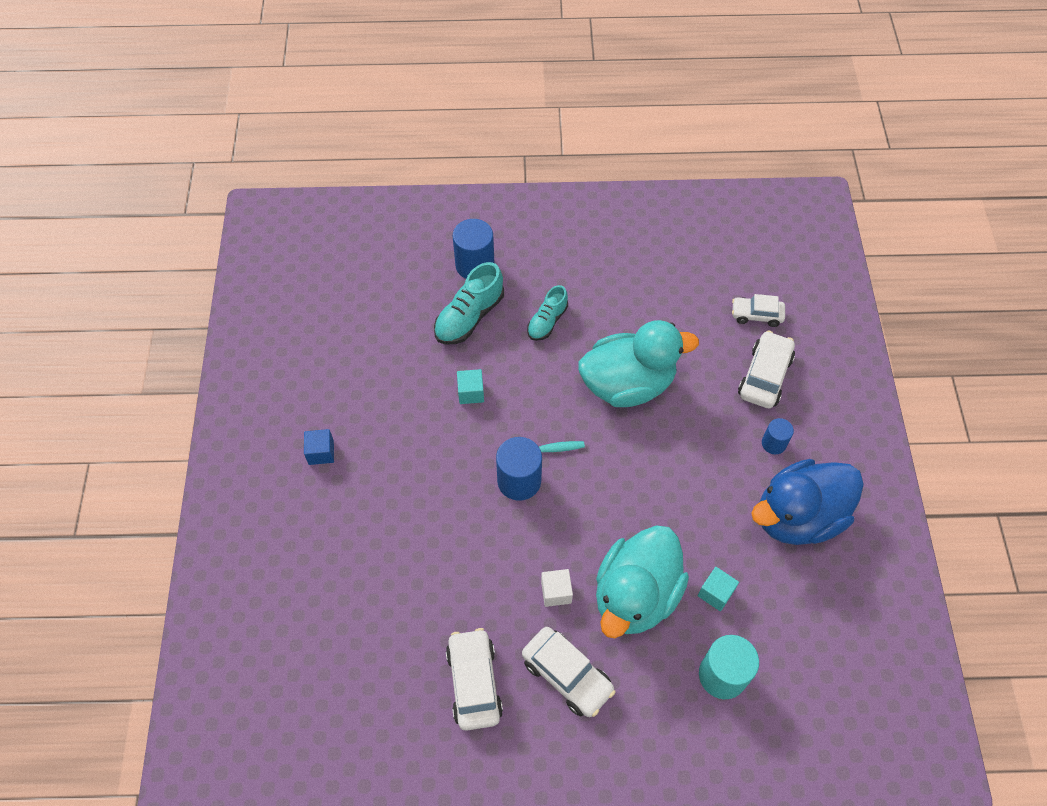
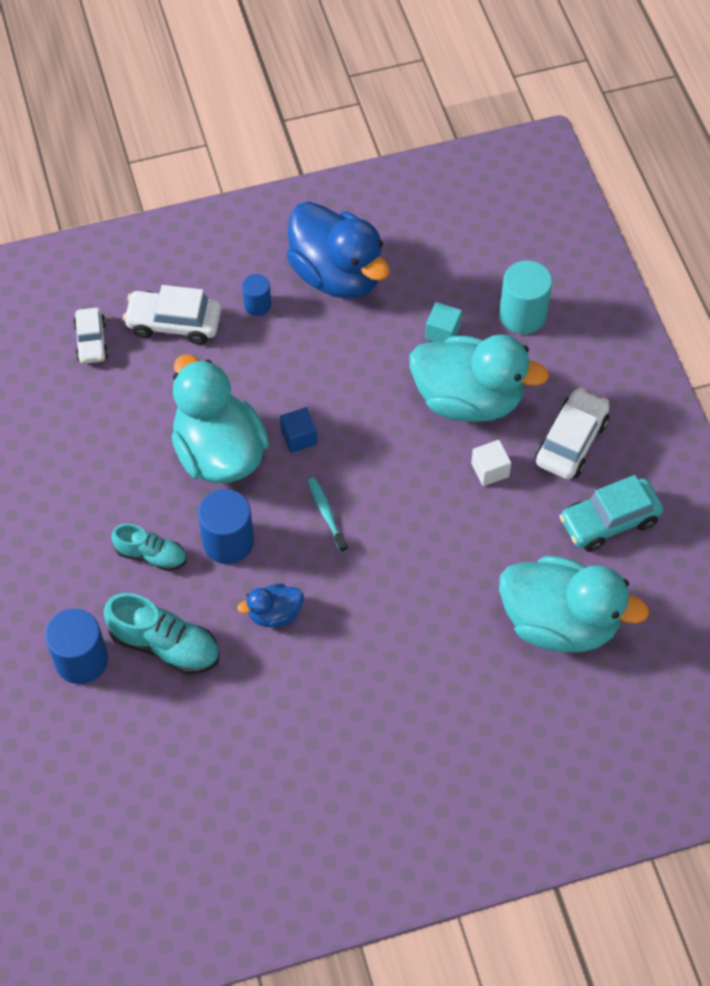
camera: 105 degrees left, 0 degrees up
(321, 452) = (402, 757): blue cube -> blue cube (299, 437)
(390, 605) = (559, 622): none -> turquoise duck
(471, 392) = (274, 613): turquoise cube -> blue duck
(474, 682) = (609, 521): white car -> turquoise car
(519, 481) = (374, 534): blue cylinder -> blue cylinder (228, 542)

